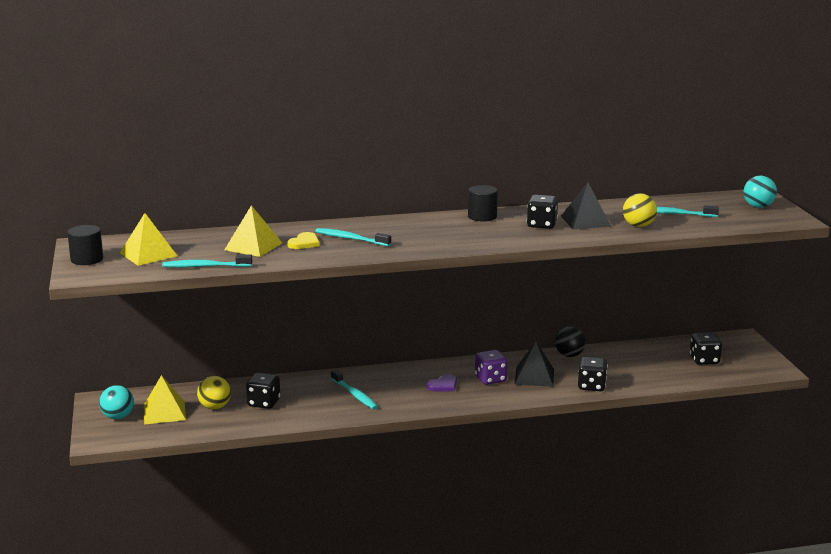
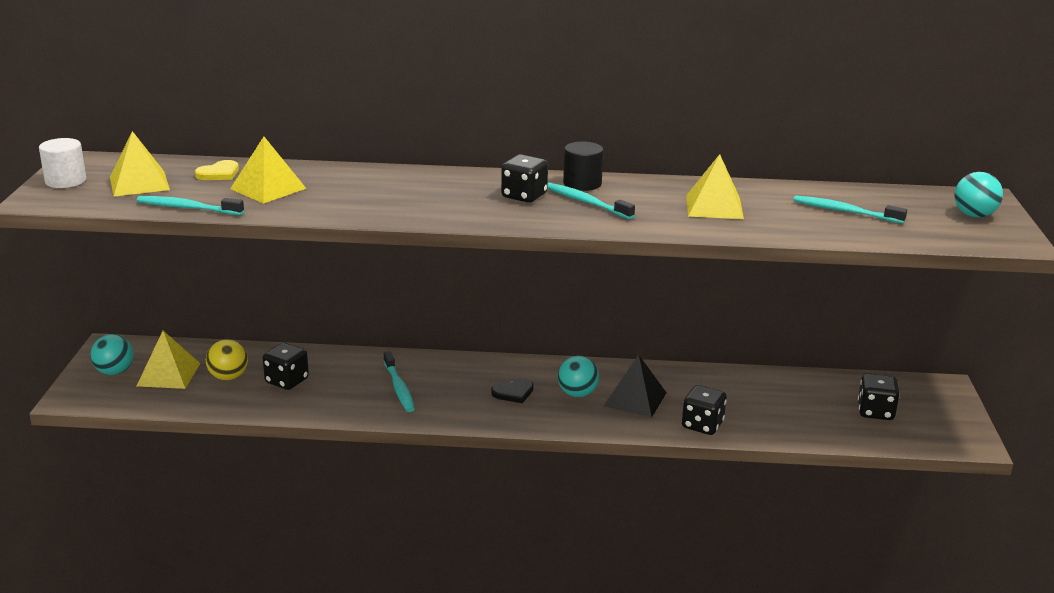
camera: 15 degrees right, 5 degrees up
(87, 259) = (65, 181): black cylinder -> white cylinder
(304, 243) = (332, 192): yellow heart -> yellow heart (219, 173)
(351, 239) = (392, 193): turquoise toothbrush -> turquoise toothbrush (586, 202)
(443, 385) = (513, 392): purple heart -> black heart
(490, 379) = (577, 394): purple dice -> turquoise ball
(541, 225) = (651, 205): black dice -> black dice (524, 196)
(569, 355) = (697, 376): black ball -> none
(585, 221) = (714, 207): black pyramid -> yellow pyramid
(638, 226) = (782, 223): yellow ball -> none

